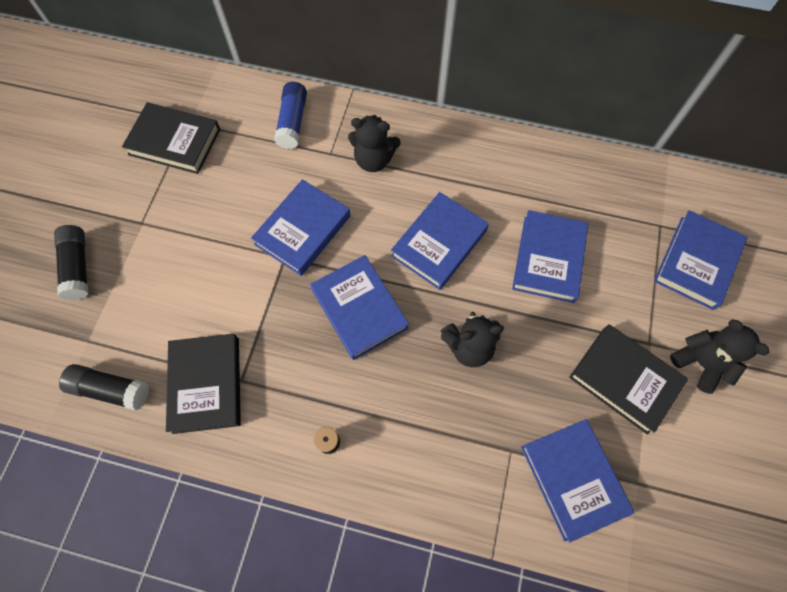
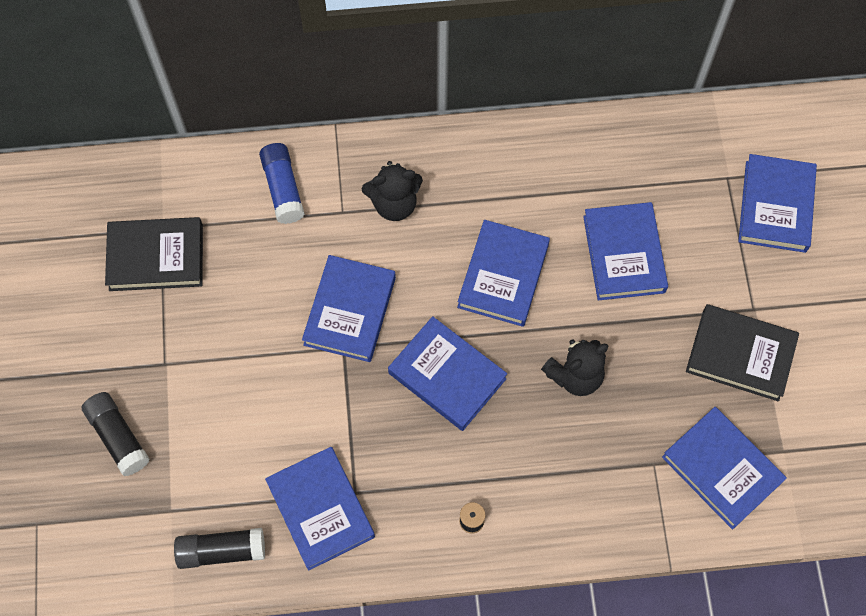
camera: 20 degrees left, 0 degrees up
(206, 384) = (321, 509): black book -> blue book
(700, 362) = (808, 312): black teddy bear -> none

